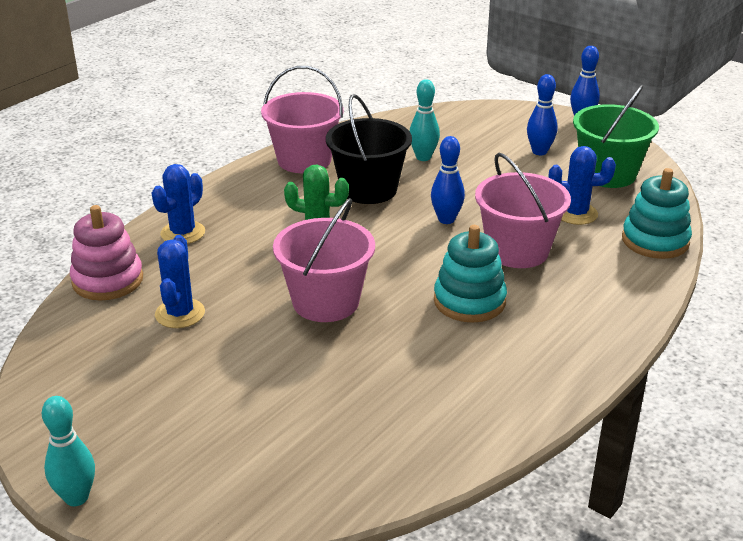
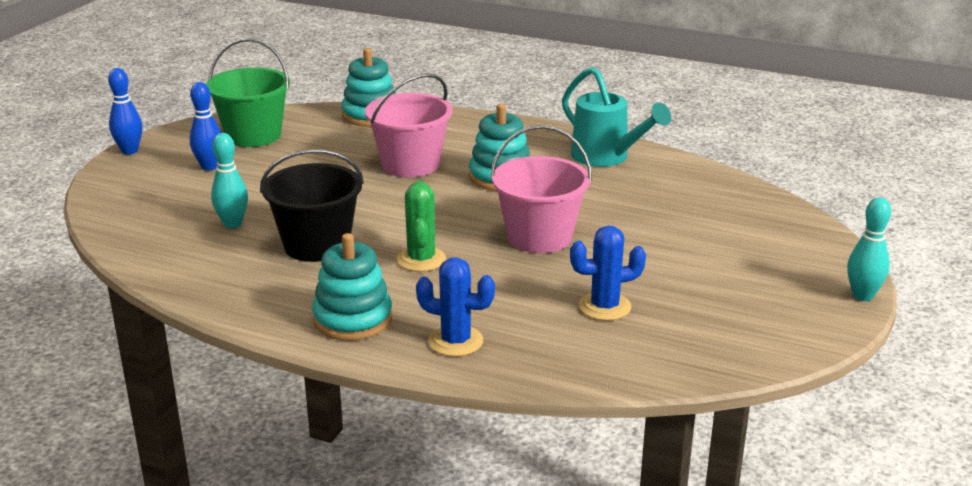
camera: 105 degrees left, 5 degrees down
(108, 280) = (575, 366): pink stacking toy -> none
(244, 195) = (353, 319): none -> turquoise stacking toy
(304, 160) = (252, 295): pink bucket -> none
(446, 219) = (367, 199): blue bowling pin -> none
(501, 389) = (606, 157): none -> turquoise watering can
(576, 213) = (335, 145): blue cactus -> none

